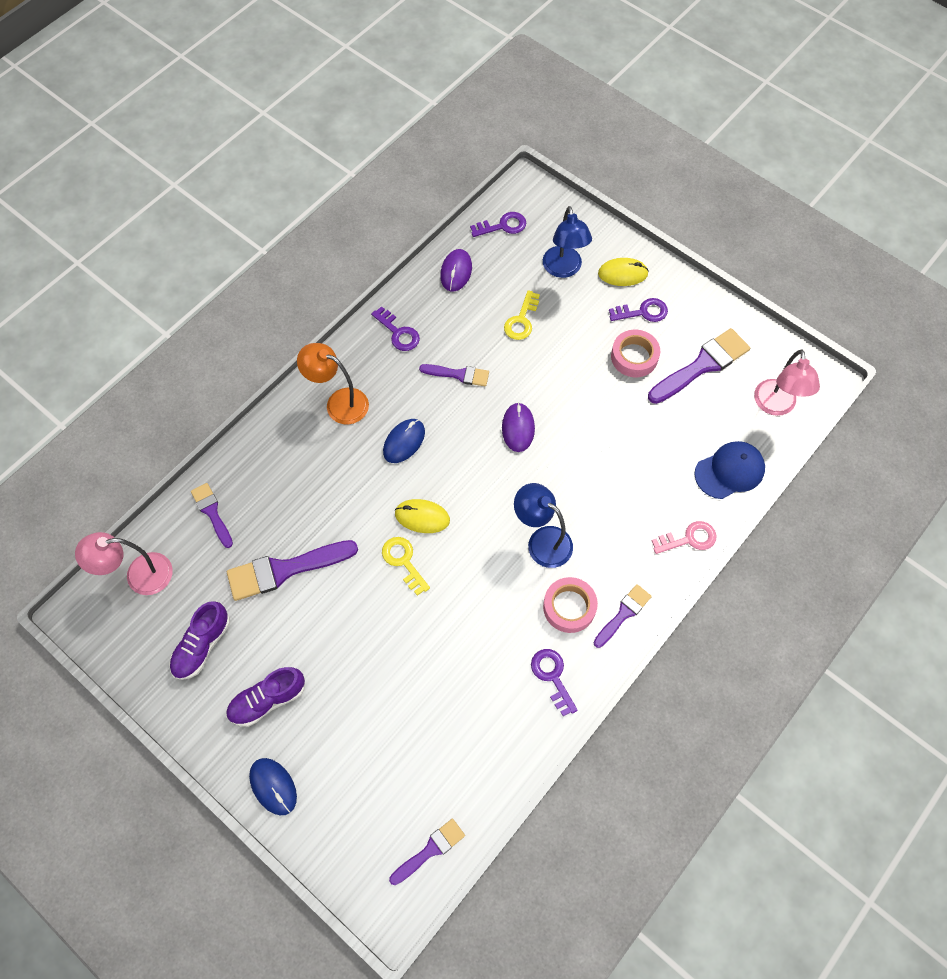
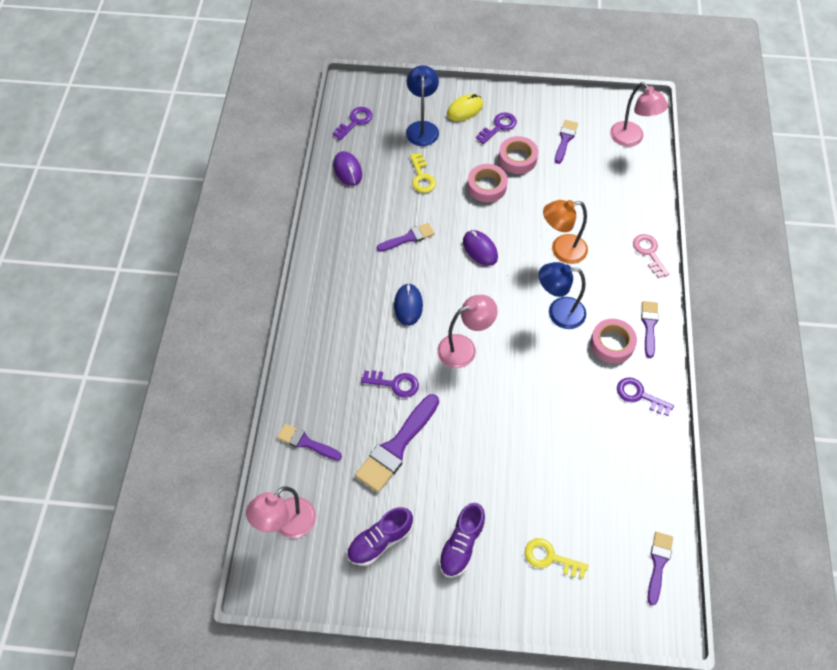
camera: 35 degrees left, 5 degrees down
(202, 646) = (380, 541): purple shoe -> purple shoe turned 60 degrees clockwise
(273, 786) = (516, 601): blue mouse -> none
(339, 402) = (337, 307): orange lamp -> orange lamp (561, 250)
(398, 333) = (340, 234): purple key -> purple key (395, 384)
(403, 561) = (477, 386): yellow key -> yellow key (550, 557)
(422, 517) = (464, 348): yellow mouse -> pink lamp
(563, 269) = (422, 128): blue lamp -> blue lamp turned 135 degrees counterclockwise
(578, 368) = (487, 186): none -> pink tape
(689, 539) = (649, 253): pink key -> pink key turned 60 degrees counterclockwise
(702, 365) = (565, 139): purple brush -> purple brush, size x0.58
(729, 471) = (638, 195): blue cap -> none

